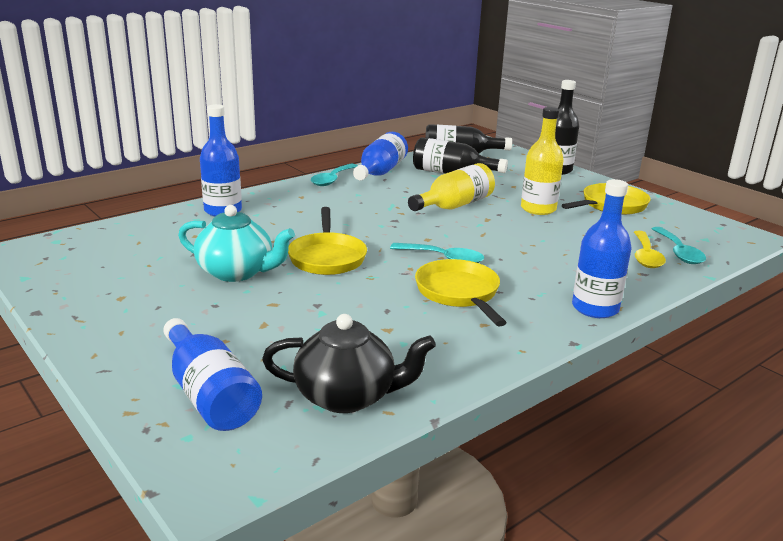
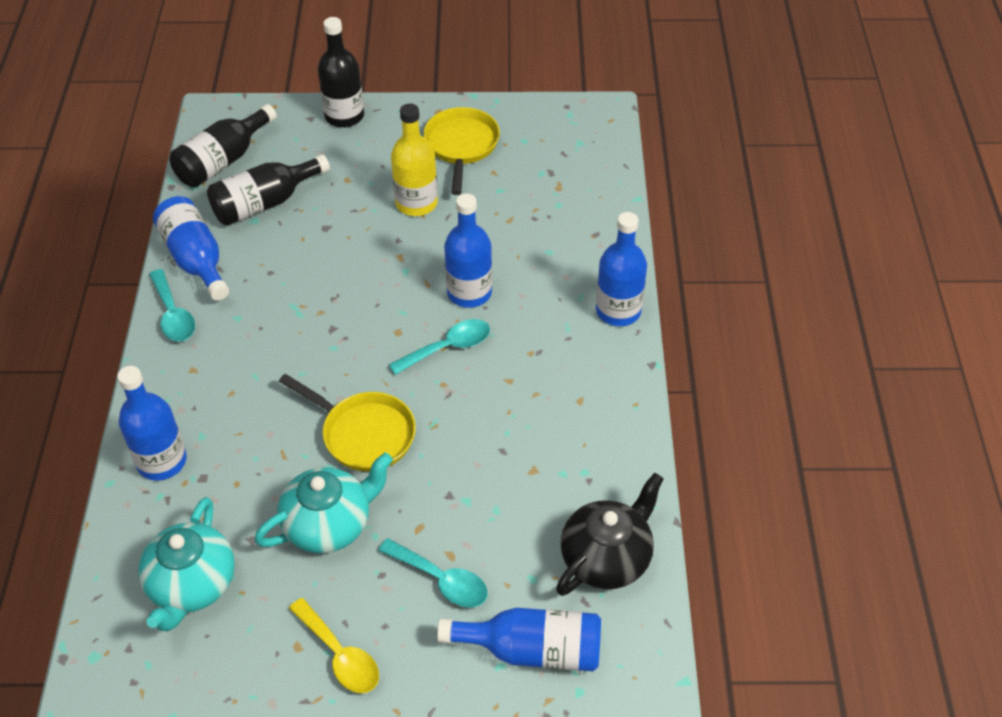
camera: 50 degrees left, 25 degrees up
(138, 248) = (192, 585): none -> turquoise teapot
(454, 205) = (346, 259): yellow bottle -> none
(459, 293) = (519, 381): yellow pan -> none
(502, 249) = (469, 292): none -> blue bottle
(646, 256) = (571, 207): yellow spoon -> yellow spoon (340, 655)
(678, 252) = (584, 181): turquoise spoon -> turquoise spoon (441, 580)

